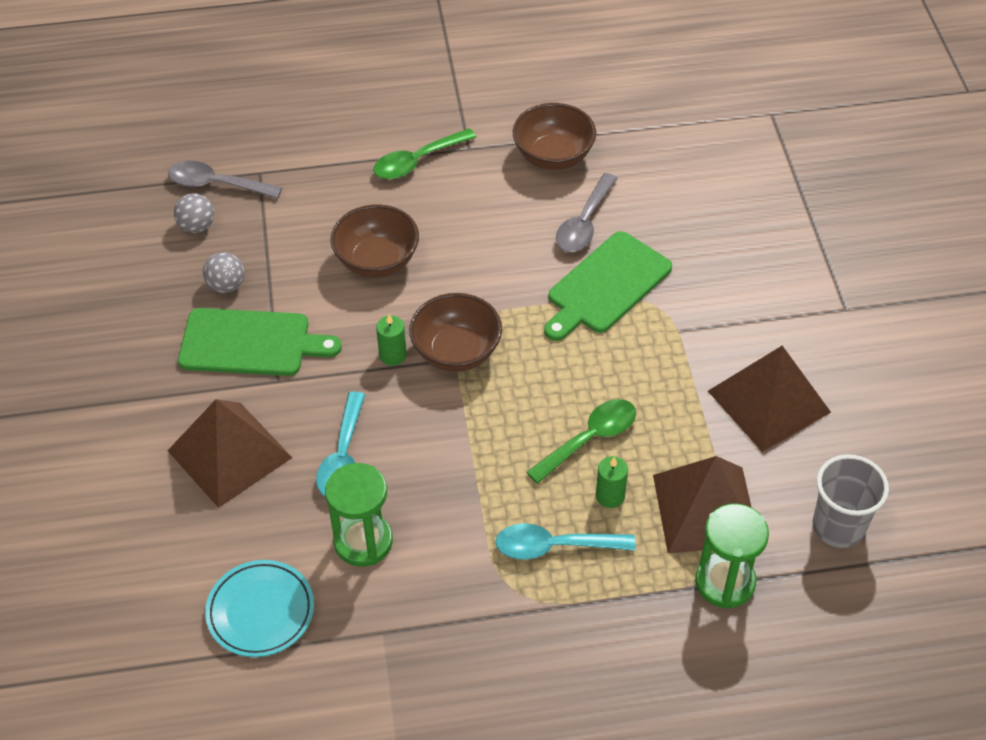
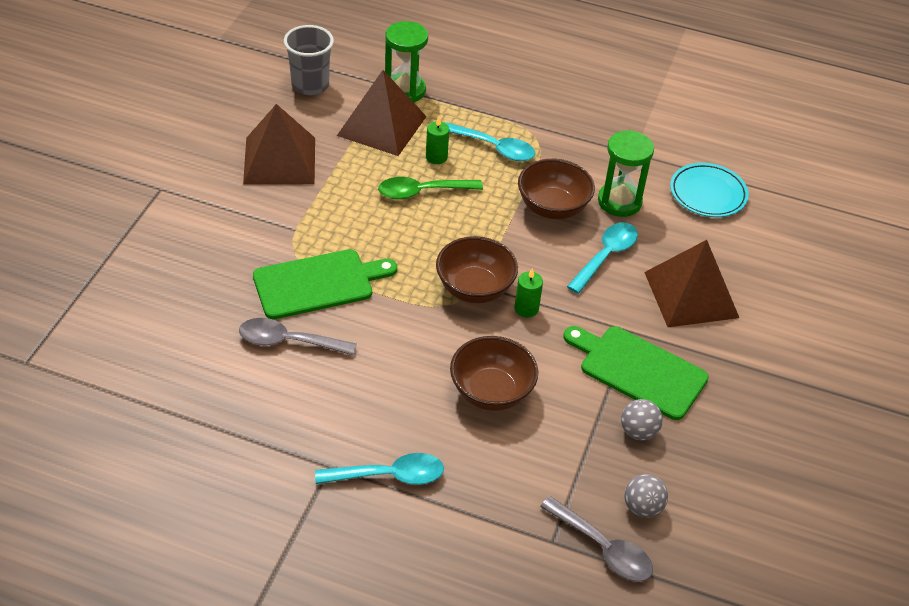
camera: 155 degrees left, 5 degrees down
(417, 161) = (389, 475): green spoon -> turquoise spoon
(553, 156) = (259, 417): brown bowl -> brown bowl (552, 207)
(584, 223) = (288, 341): grey spoon -> grey spoon turned 135 degrees counterclockwise

